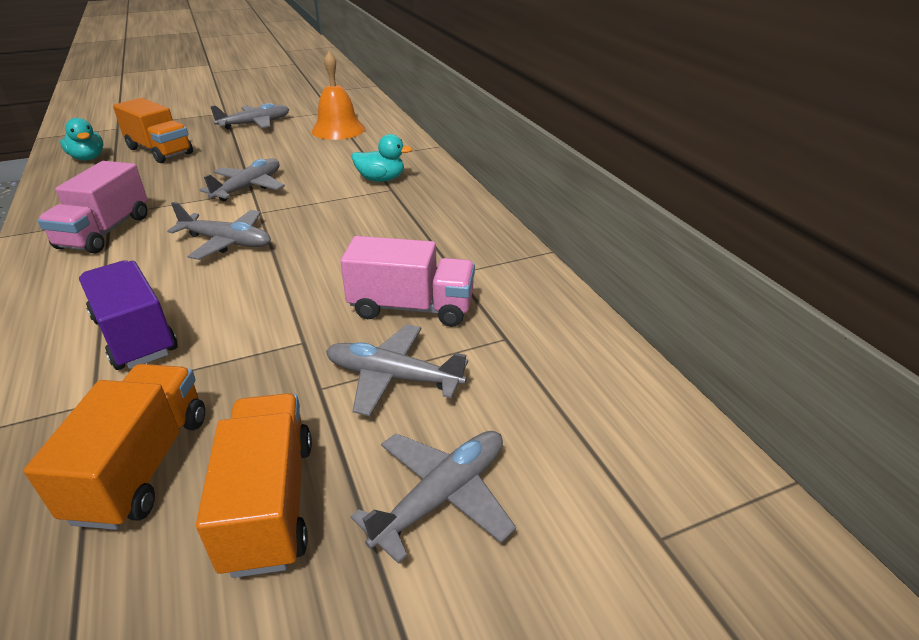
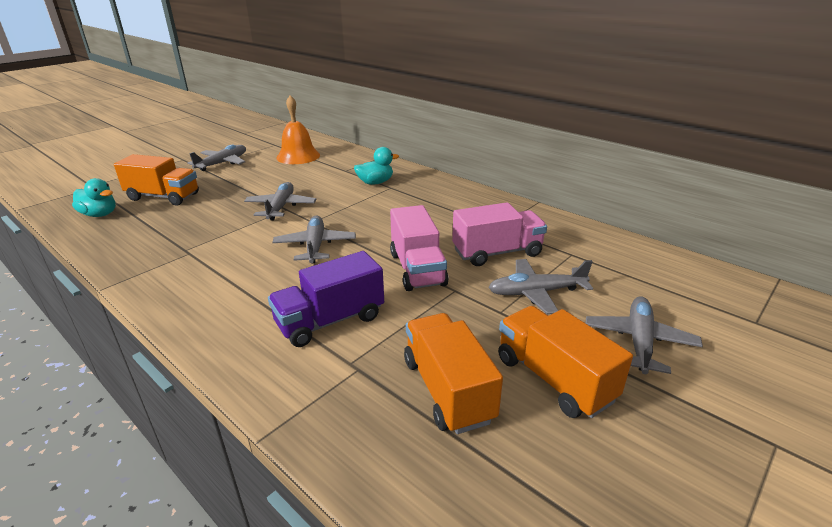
camera: 25 degrees left, 5 degrees down
(105, 232) = (200, 262): pink truck -> pink truck (417, 269)
(136, 336) = (330, 320): purple truck -> purple truck turned 60 degrees counterclockwise
(227, 242) = (315, 246): grey plane -> grey plane turned 90 degrees counterclockwise

